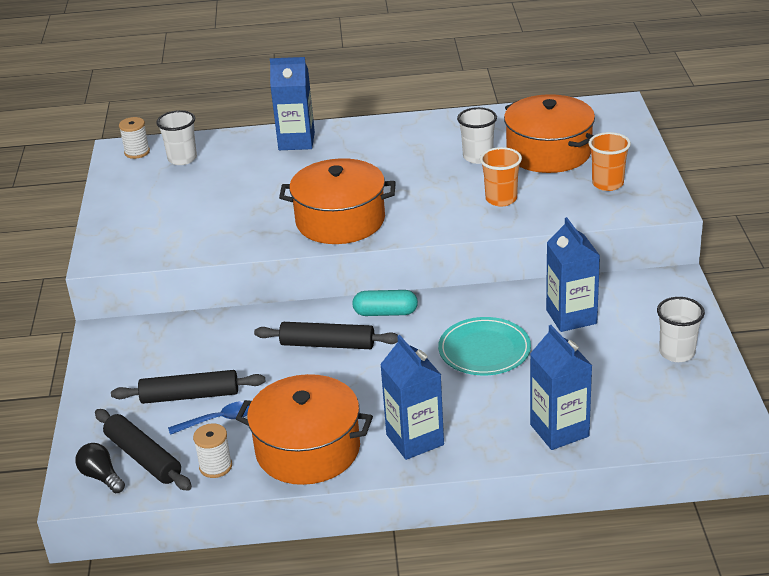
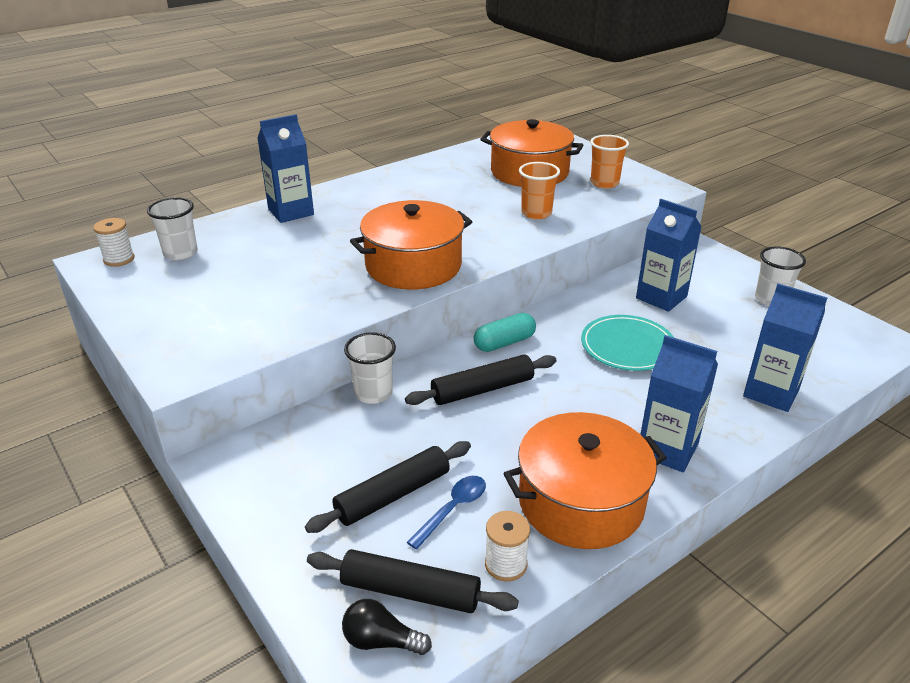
camera: 35 degrees left, 0 degrees up
(478, 157) = (476, 188): white cup -> white cup (373, 393)

